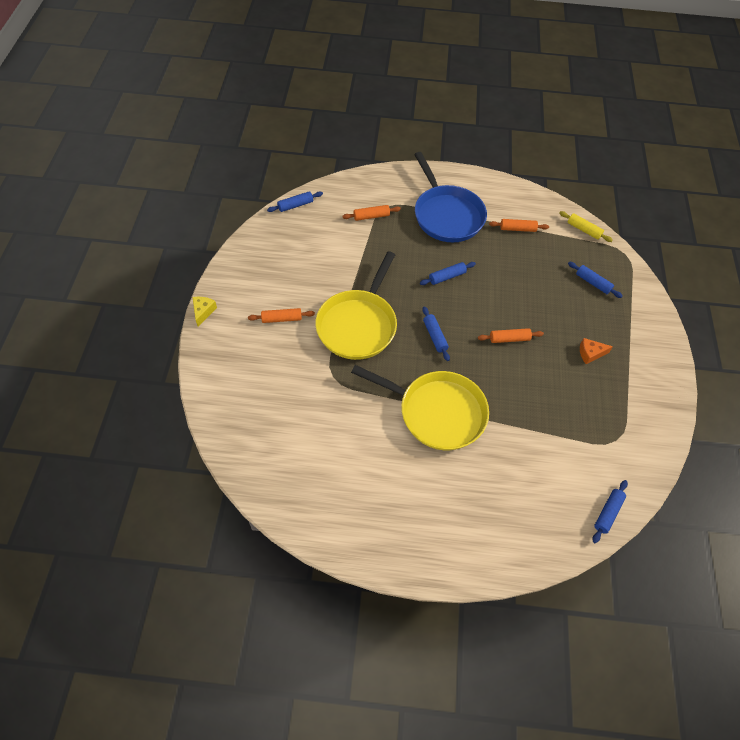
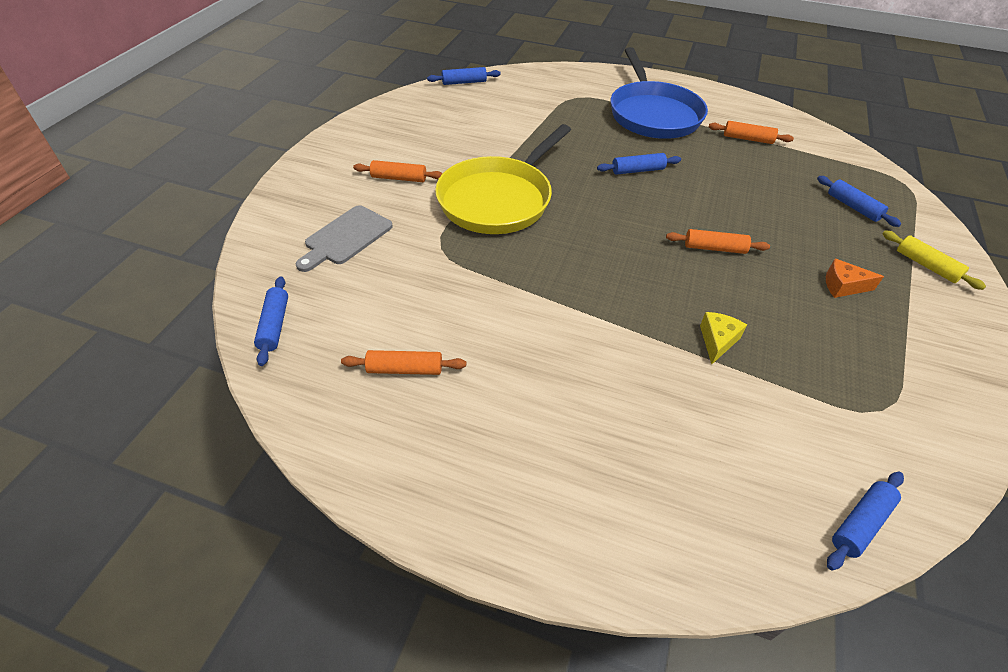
camera: 15 degrees right, 10 degrees down
(203, 312) = (303, 157): yellow cheese -> yellow cheese (717, 341)
(266, 381) = (346, 237): none -> grey cutting board
(371, 216) = (554, 103): orange rolling pin -> orange rolling pin (405, 369)
(435, 336) = (603, 228): blue rolling pin -> blue rolling pin (274, 325)
(437, 412) = (580, 315): yellow pan -> none
(583, 230) = (843, 152): yellow rolling pin -> yellow rolling pin (926, 266)

